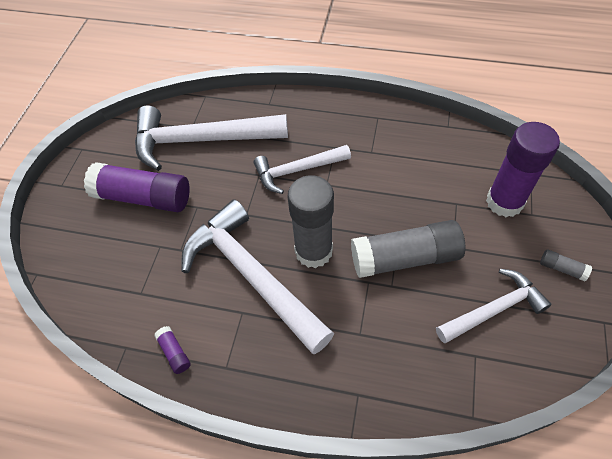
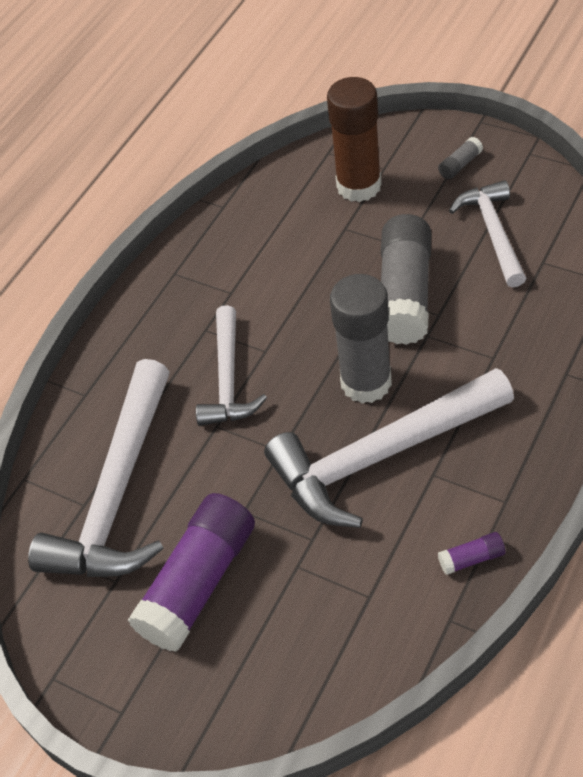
camera: 70 degrees left, 5 degrees down
(504, 202) = (359, 186): purple glue stick -> brown glue stick

